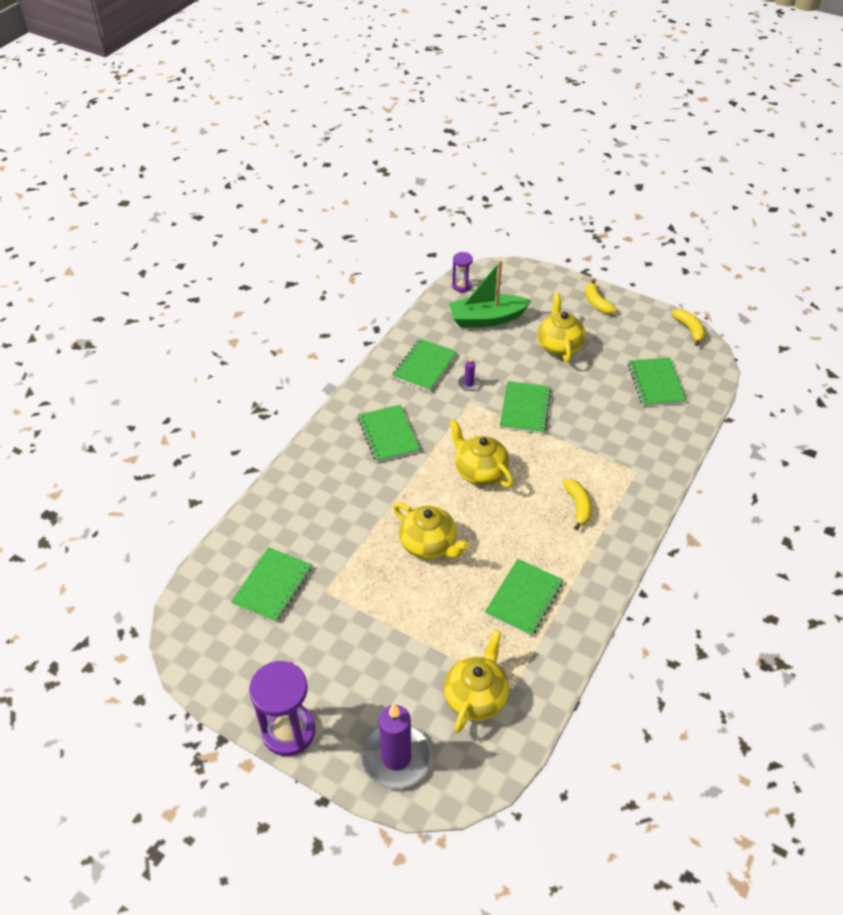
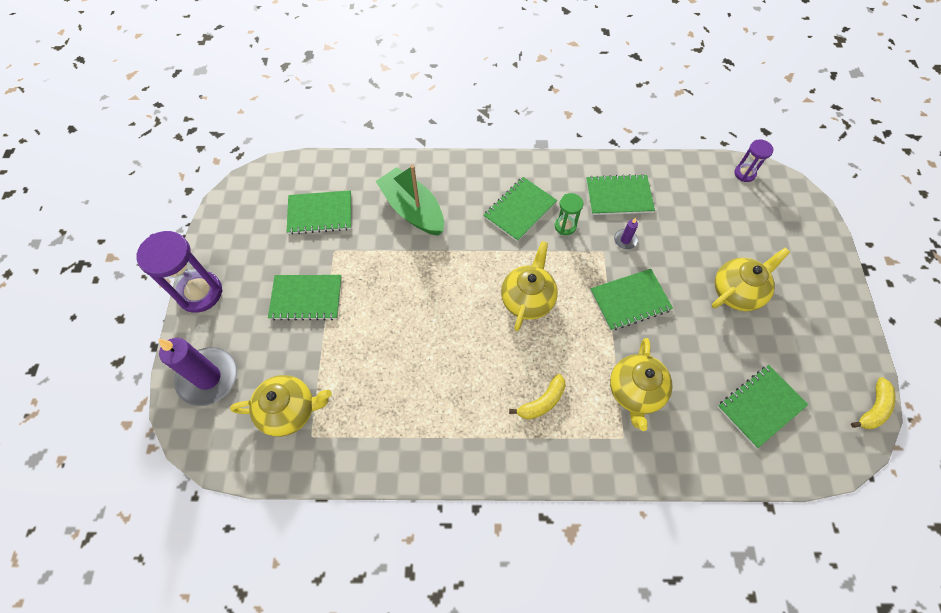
camera: 60 degrees right, 15 degrees up
(427, 413) = (565, 226): none -> green hourglass
(429, 544) = (422, 299): yellow teapot -> yellow teapot (635, 391)
(486, 319) = (719, 214): green boat -> green boat (413, 210)
(524, 598) = (409, 402): green notebook -> green notebook (306, 298)
(596, 303) = (829, 298): yellow banana -> none

